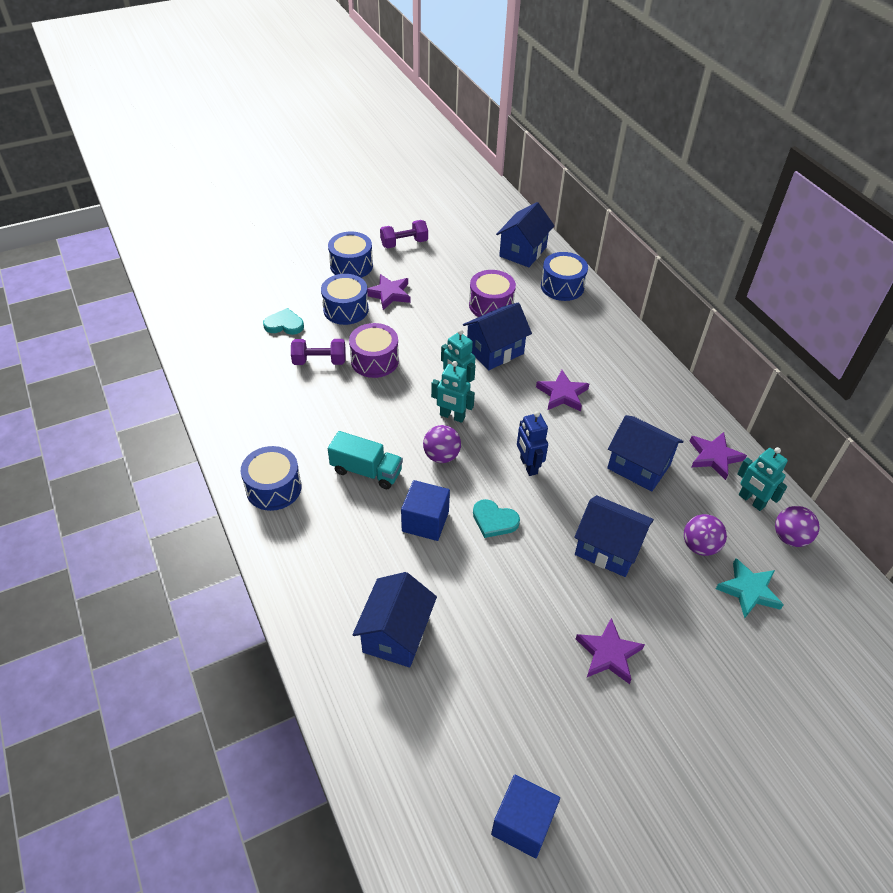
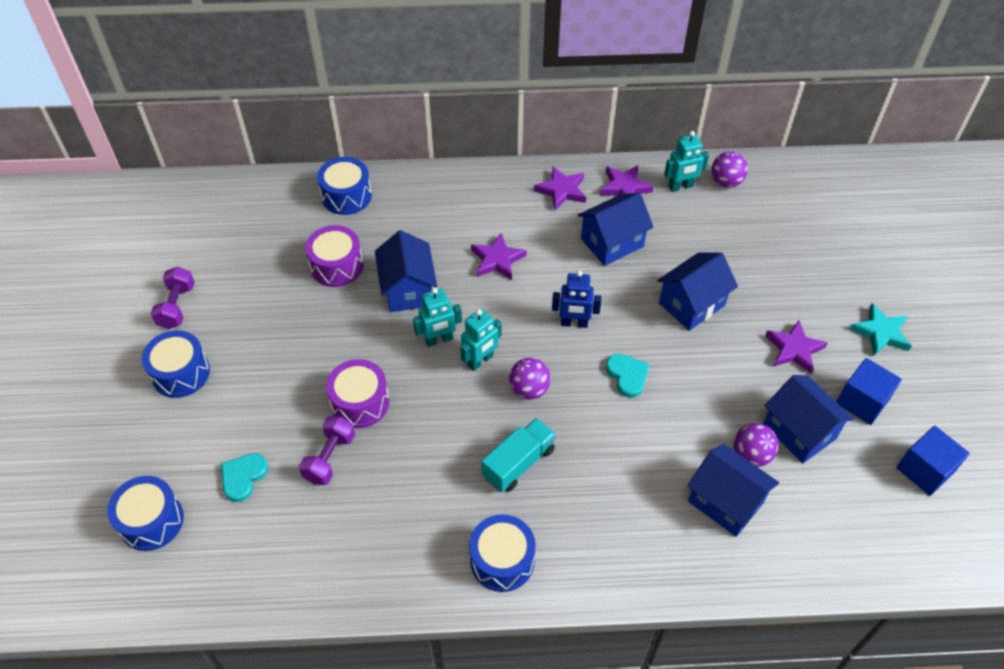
camera: 65 degrees left, 5 degrees up
(346, 309) = (257, 404): blue drum -> blue drum (151, 521)
(389, 294) = (258, 352): purple star -> purple star (562, 190)
(425, 521) = (605, 432): blue cube -> blue cube (862, 401)
(494, 520) = (627, 376): turquoise heart -> turquoise heart turned 75 degrees counterclockwise
(523, 252) = (269, 205): blue house -> blue house (799, 431)
(699, 546) = (712, 241): purple ball -> purple ball (751, 455)
(749, 590) = (765, 231): turquoise star -> turquoise star (881, 332)

